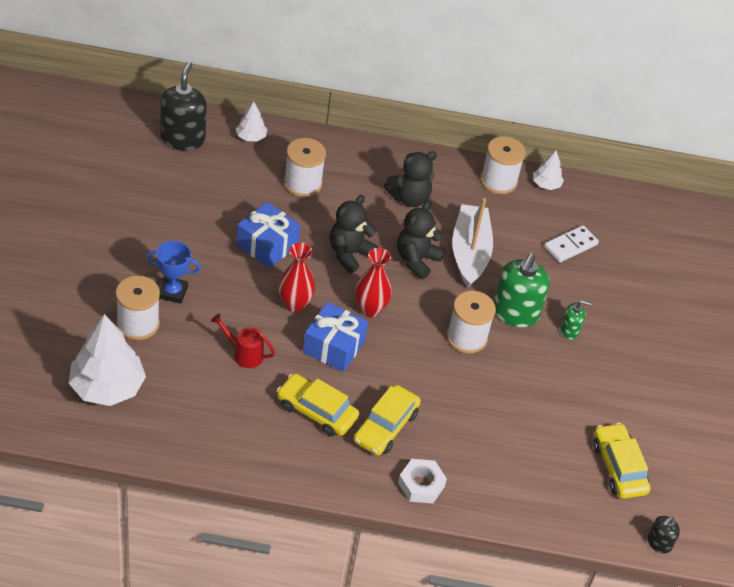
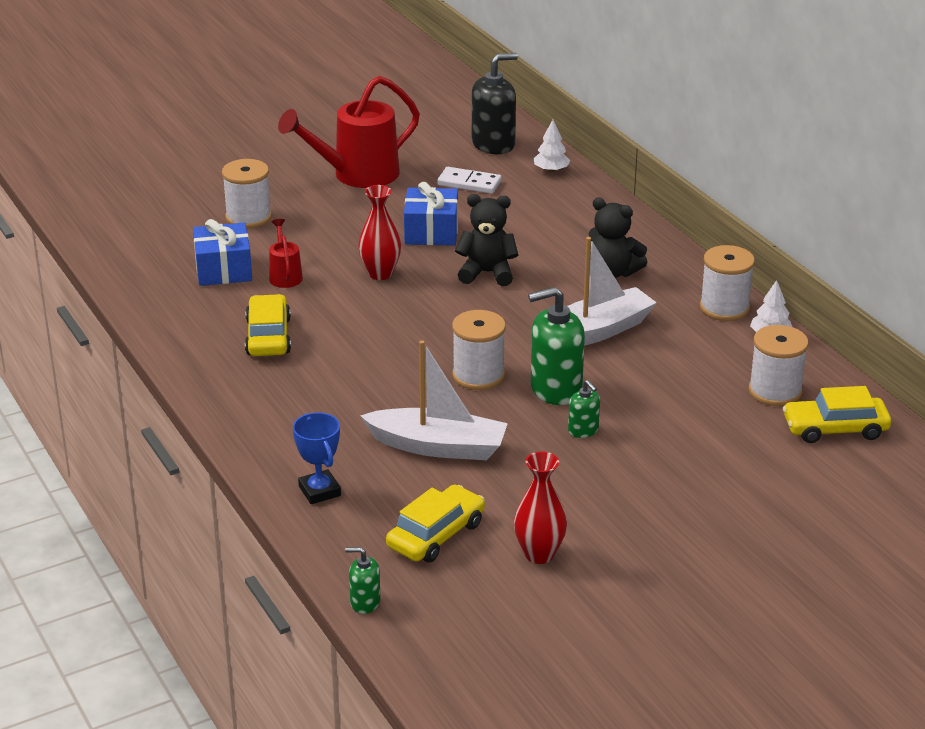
camera: 60 degrees right, 15 degrees down
(107, 387) = (160, 234): white tree -> none
(144, 231) = (357, 175): none -> red watering can
(173, 292) = (307, 216): blue trophy -> blue trophy (319, 491)
(302, 183) = (536, 216): white spool -> white spool (775, 391)
(333, 347) = (358, 313): blue gift -> blue gift (223, 270)
(370, 309) = (433, 311): red vase -> red vase (539, 554)
(385, 427) = (299, 378): yellow car -> yellow car (835, 428)
(416, 260) = (537, 309): black teddy bear -> none
(421, 485) = (253, 426): white nut -> none
(528, 407) = (438, 446): none -> white boat
(570, 246) = (706, 384): white domino -> white domino (469, 183)
(659, 543) = (365, 602): black soap dispenser -> green soap dispenser

